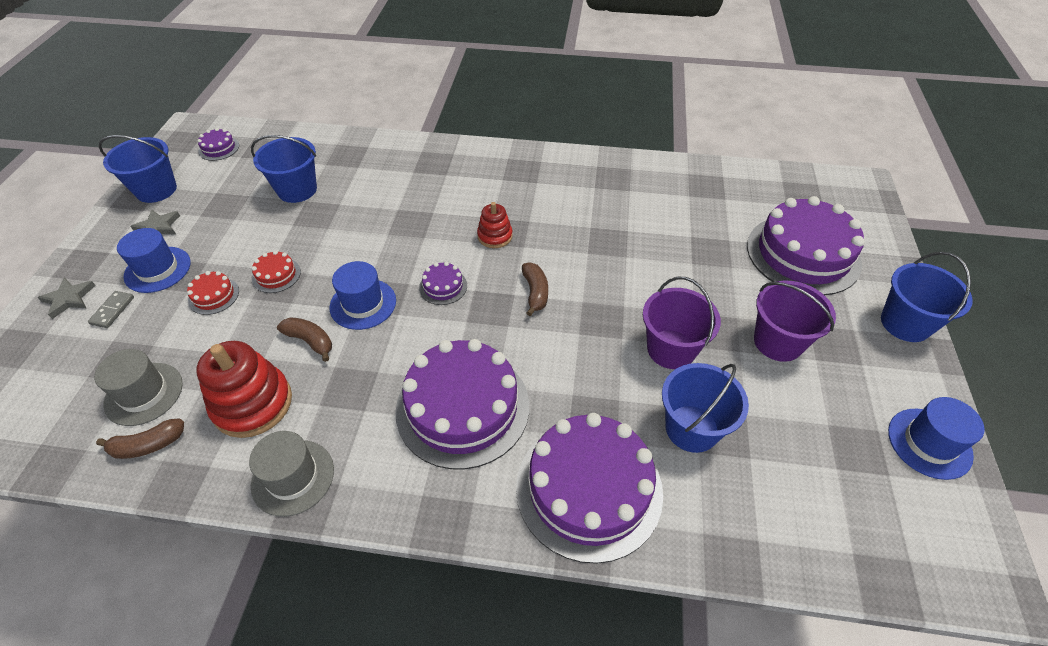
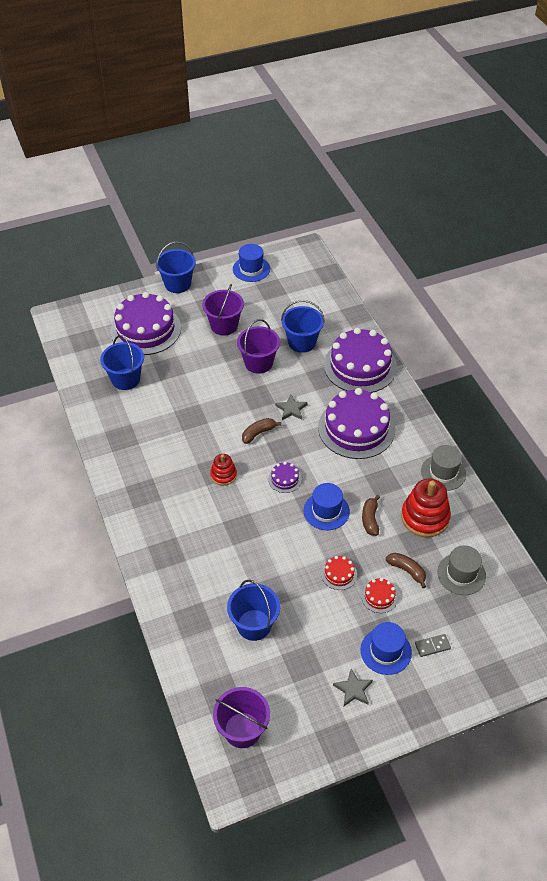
camera: 120 degrees left, 0 degrees up
(69, 299) = (445, 684): grey star -> grey star (291, 409)
(148, 445) = (481, 545): brown banana -> brown banana (407, 571)
(156, 190) = (320, 732): blue bucket -> blue bucket (125, 379)
(219, 148) = (242, 730): purple cake -> purple bucket

